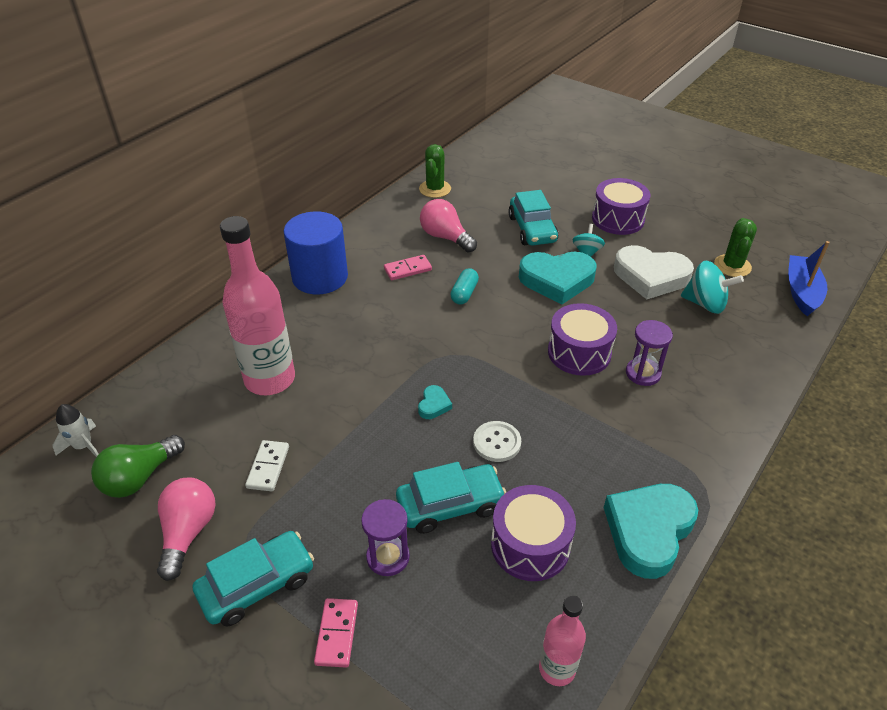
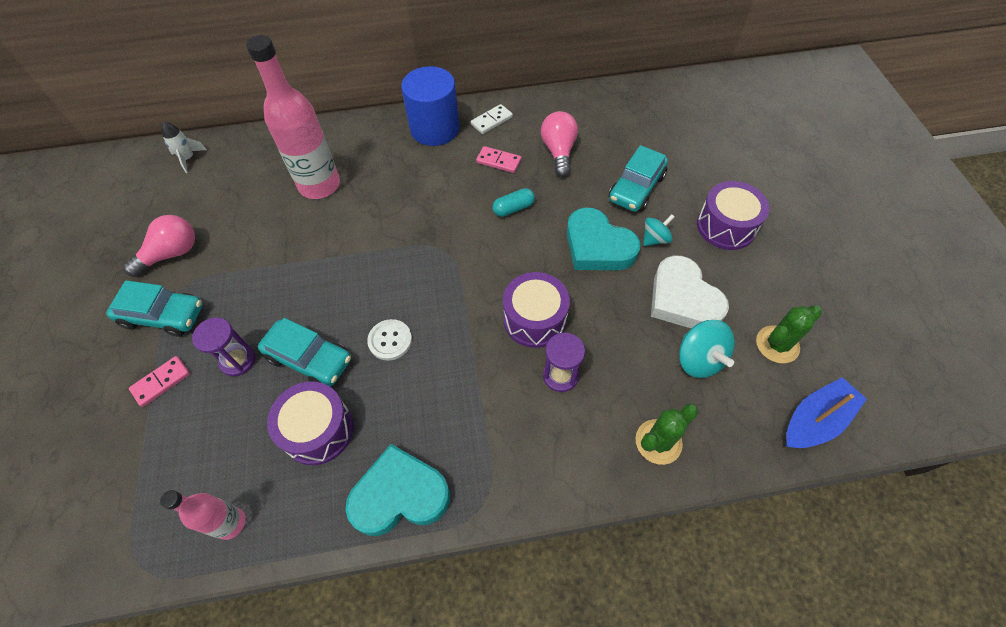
camera: 45 degrees right, 15 degrees up
(140, 477) = (189, 200): green light bulb -> none
(268, 467) = (251, 245): white domino -> white domino (491, 121)
(434, 405) = (387, 280): turquoise heart -> none
(435, 189) = (603, 104): green cactus -> green cactus (658, 442)

